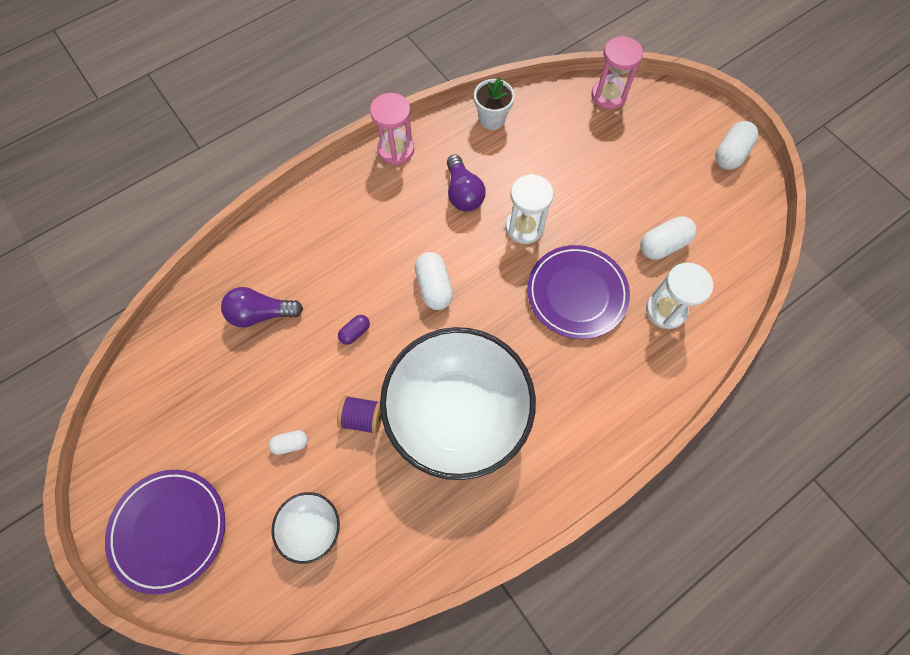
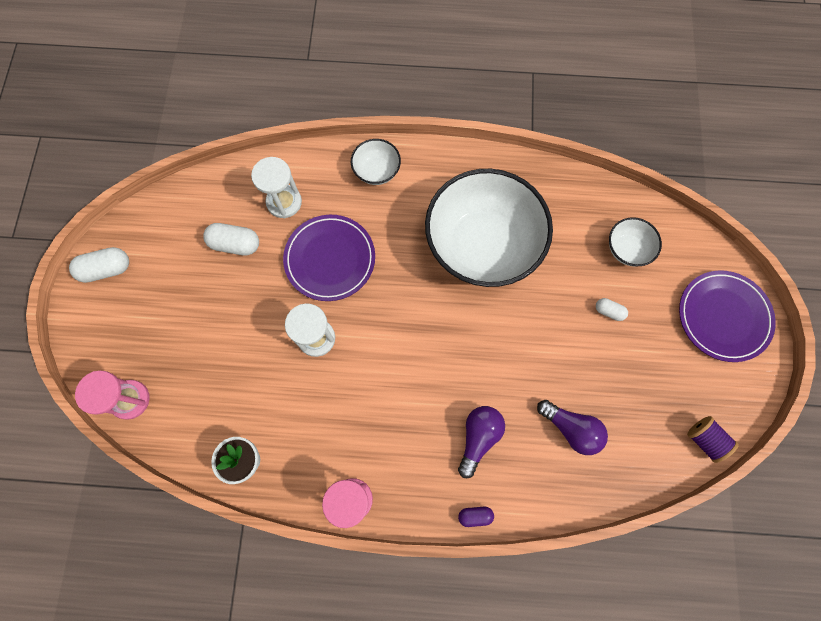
camera: 140 degrees left, 5 degrees up
(355, 332) = (509, 356): purple capsule -> purple capsule (475, 516)
(362, 418) = (547, 291): purple spool -> purple spool (704, 439)
(434, 287) = (424, 345): white capsule -> none
(463, 193) = (334, 407): purple light bulb -> purple light bulb (478, 438)
(619, 407) = (376, 171): none -> white bowl

